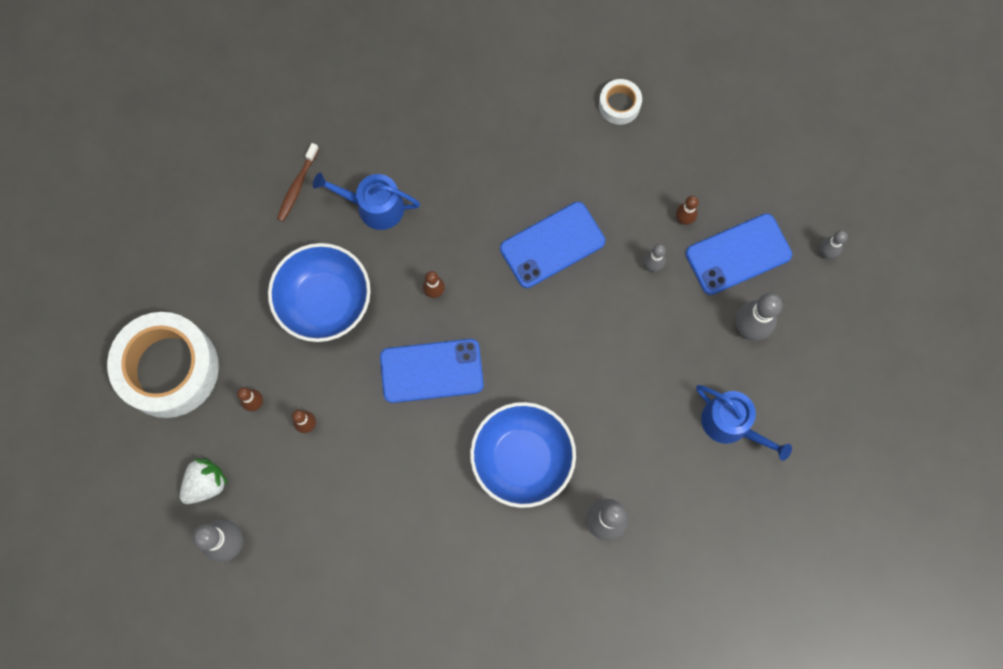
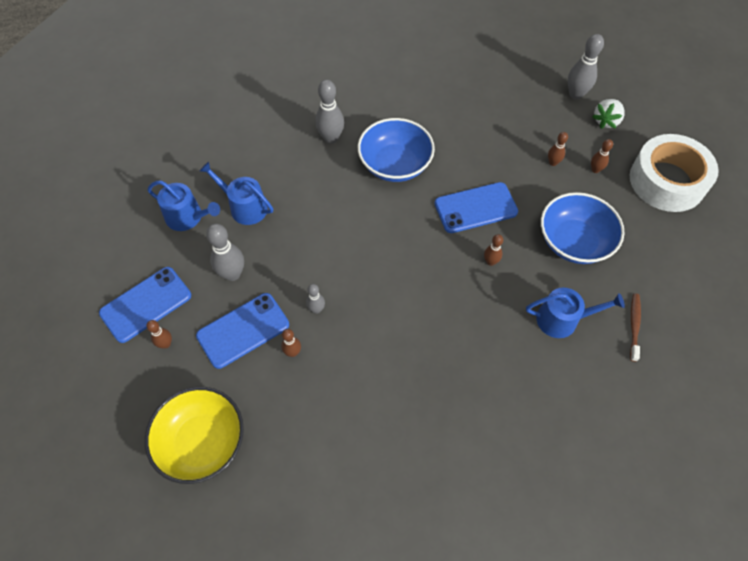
camera: 170 degrees right, 15 degrees down
(552, 245) = (403, 312): blue phone -> blue phone (146, 304)
(619, 105) = (365, 452): white tape -> none
(783, 141) = (202, 442): none -> yellow bowl
(805, 420) = (188, 217): none -> blue watering can
(825, 252) = (166, 344): grey bowling pin -> brown bowling pin

